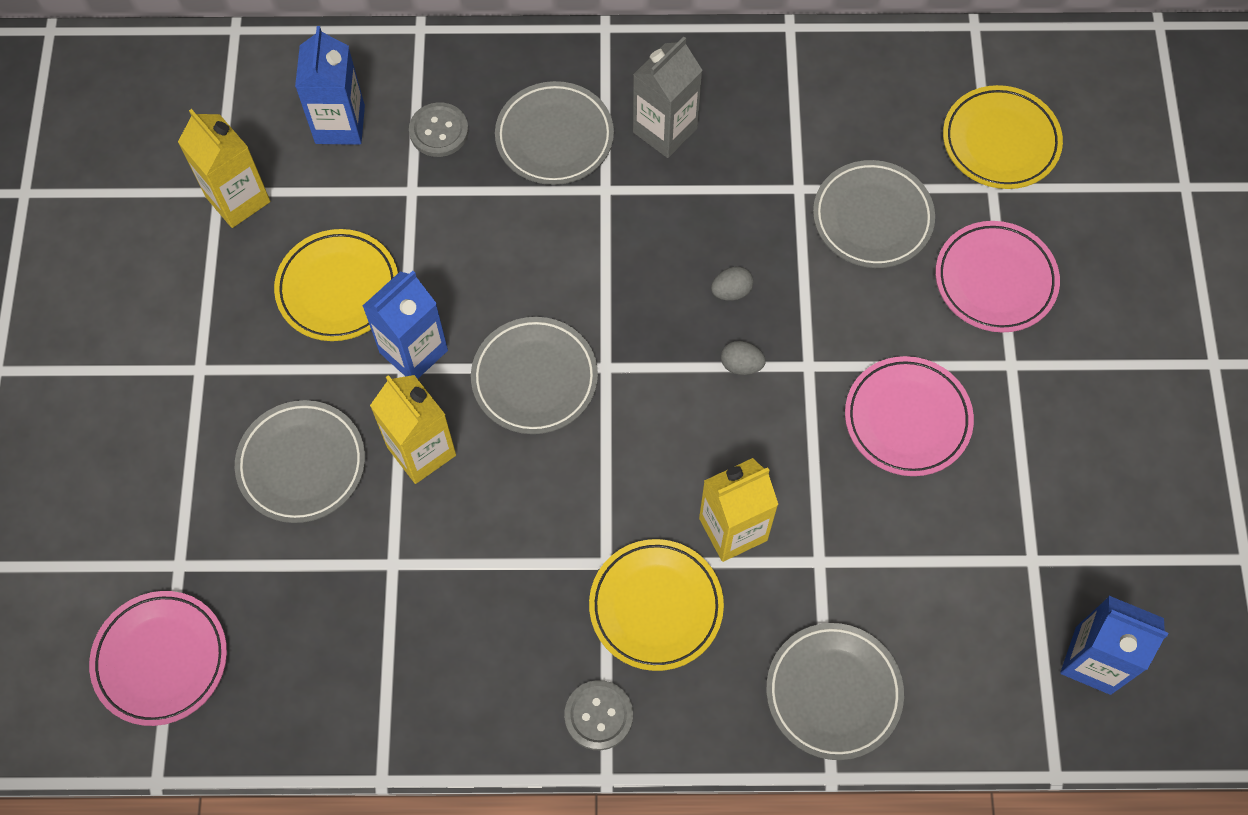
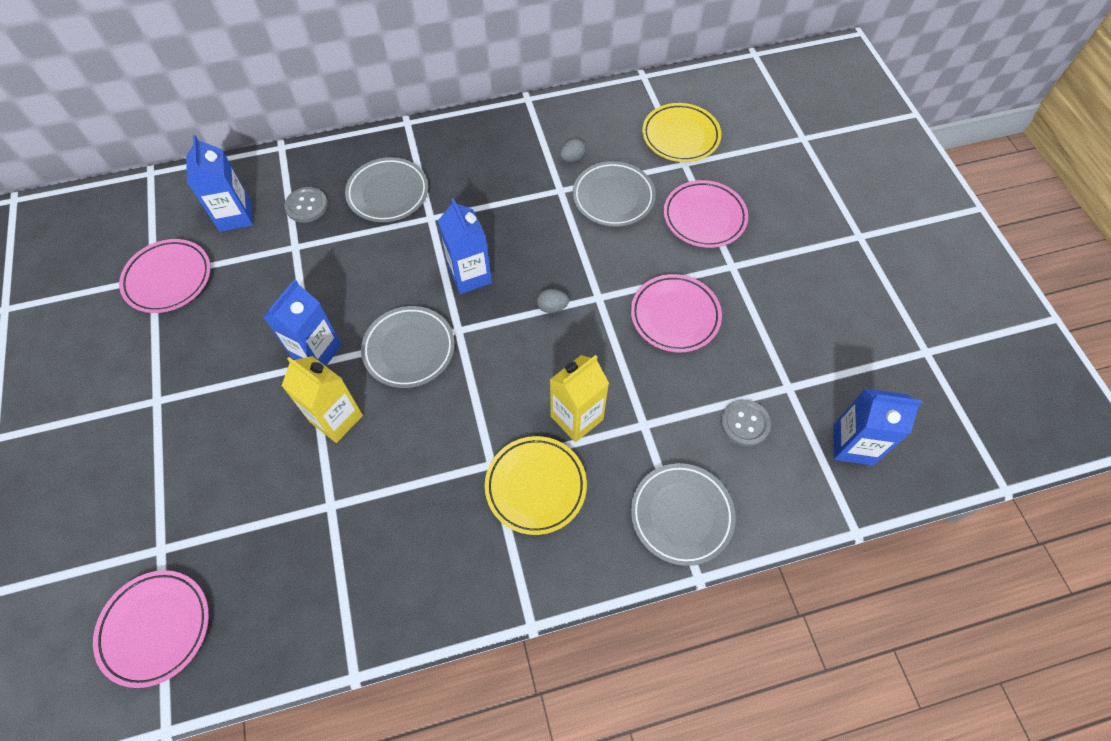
camera: 15 degrees left, 5 degrees down
(238, 199) = (168, 279): yellow carton -> pink plate
(302, 464) = (246, 450): grey plate -> none
(338, 289) = (253, 322): yellow plate -> none
(598, 715) = (513, 579): grey button -> grey button (744, 423)
(640, 291) = (470, 275): none -> blue carton
(665, 130) = (462, 174): grey carton -> none
(731, 291) = (532, 262): grey egg -> grey egg (572, 158)

